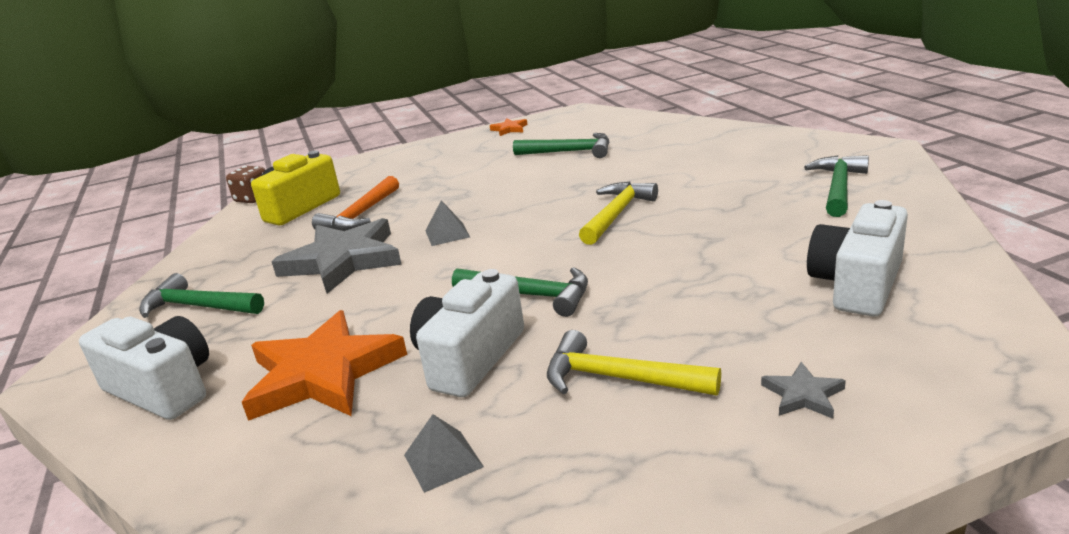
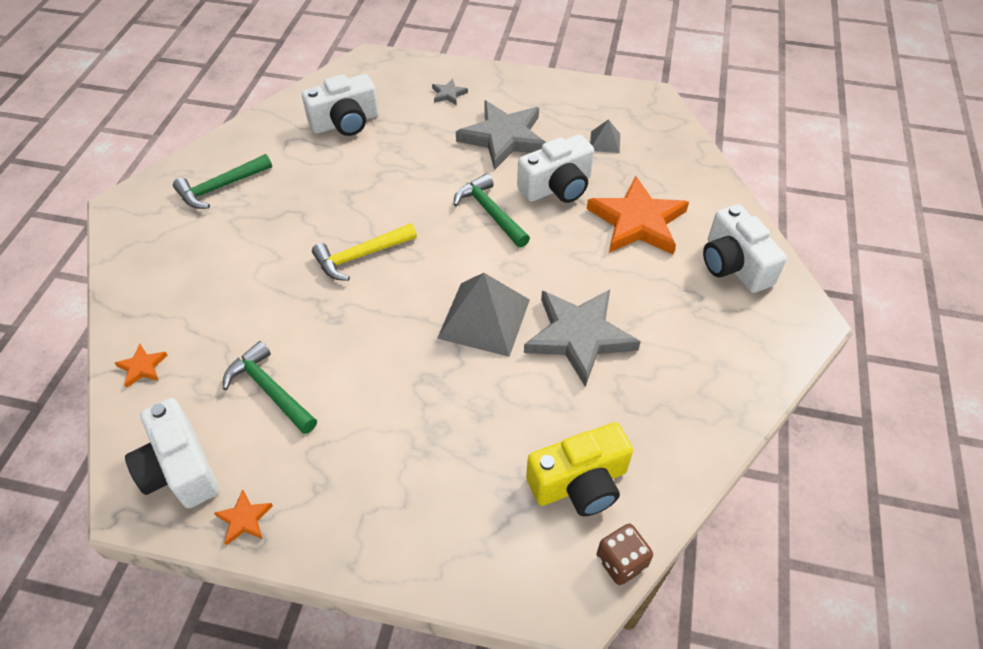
camera: 150 degrees left, 25 degrees up
(198, 307) = (707, 347): green hammer -> none
(360, 215) = (529, 411): orange hammer -> none
(447, 233) = (484, 318): grey pyramid -> grey pyramid, size x2.07
(573, 122) = (180, 469): none -> white camera
(618, 378) = (504, 138): yellow hammer -> grey star
(670, 126) = (142, 367): none -> orange star

